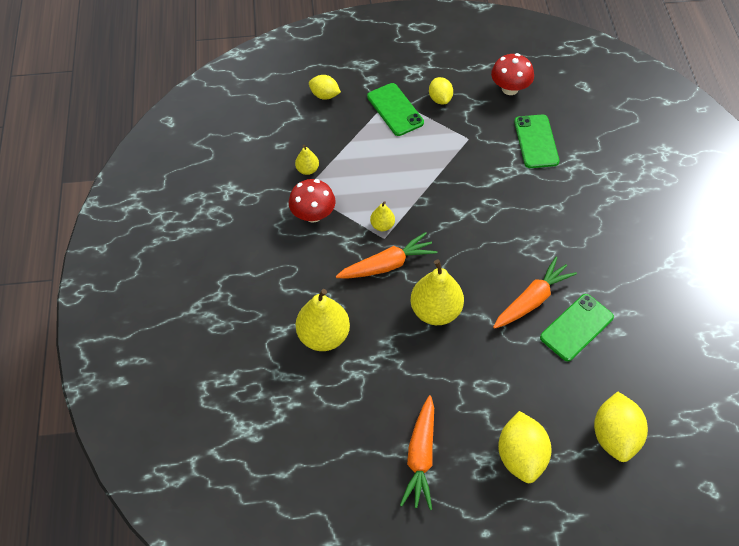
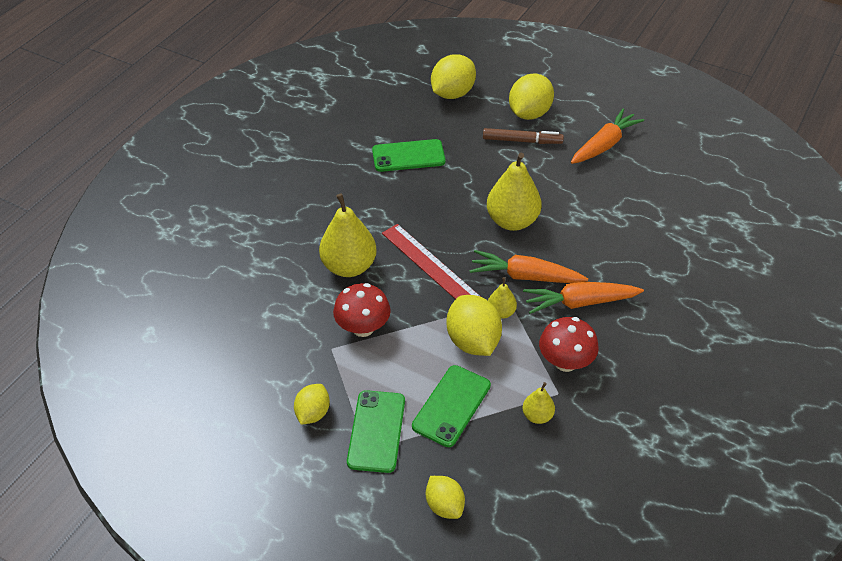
camera: 145 degrees left, 10 degrees down
(323, 336) = (628, 252): yellow pear -> yellow pear (349, 266)
(384, 194) = (473, 341): none -> yellow lemon
(462, 233) = (430, 265): none -> red ruler
(498, 411) = (522, 141): none -> brown marker
(510, 88) = (225, 378): red mushroom -> red mushroom (363, 327)
(532, 299) = (422, 188): orange carrot -> orange carrot (579, 303)
(536, 141) = (268, 306): green phone -> green phone (451, 406)

